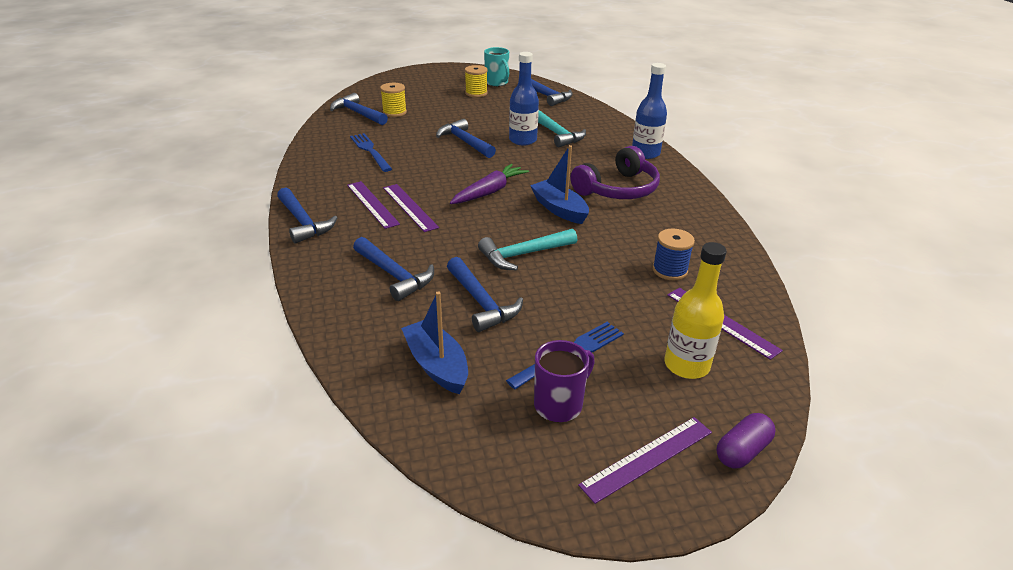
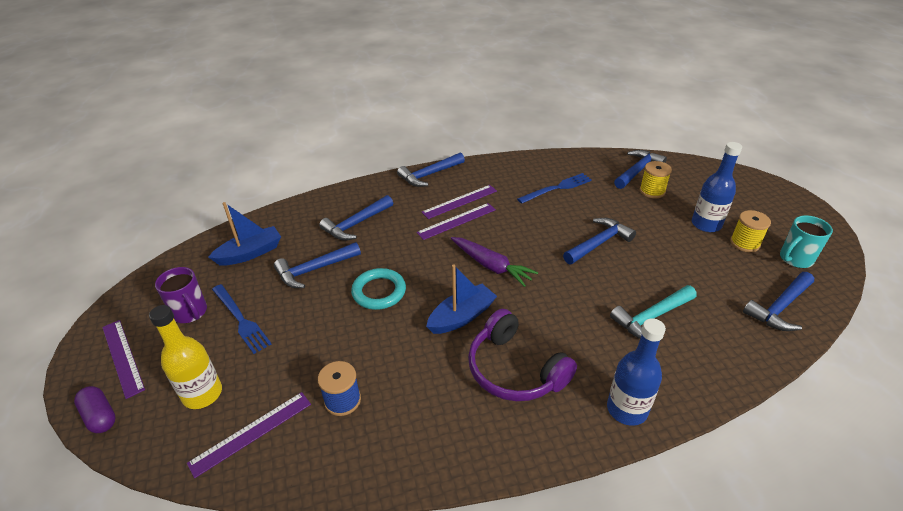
camera: 90 degrees right, 5 degrees up
(523, 140) = (621, 287): blue bottle -> blue bottle (706, 224)
(523, 254) = (379, 292): turquoise hammer -> turquoise ring

